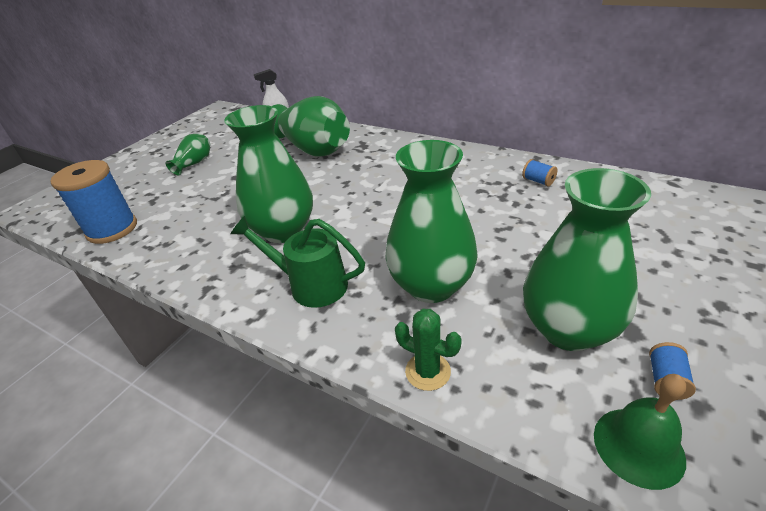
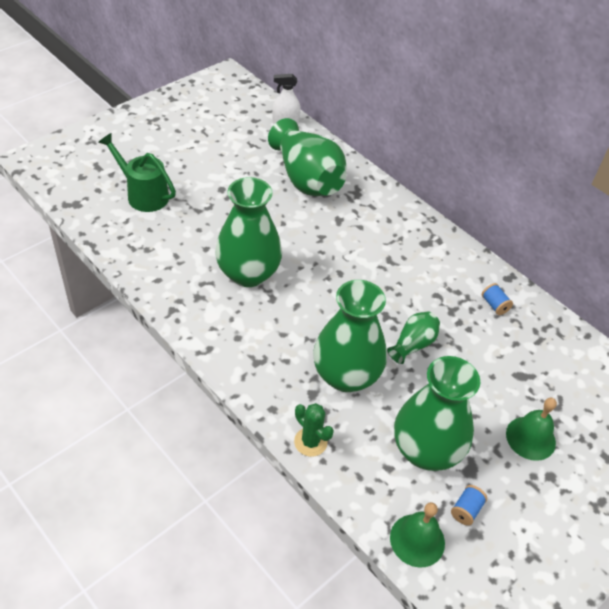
camera: 10 degrees right, 10 degrees up
(112, 229) = (103, 214): blue spool -> none
(194, 163) = (188, 154): green vase -> green vase (413, 344)
(310, 285) = (253, 338): green watering can -> green watering can (143, 194)
(666, 275) = (530, 438): none -> green bell

